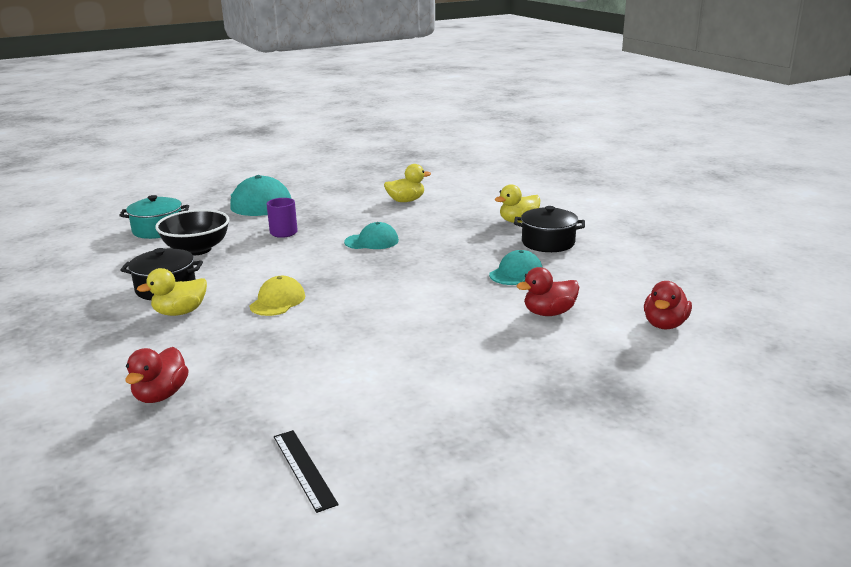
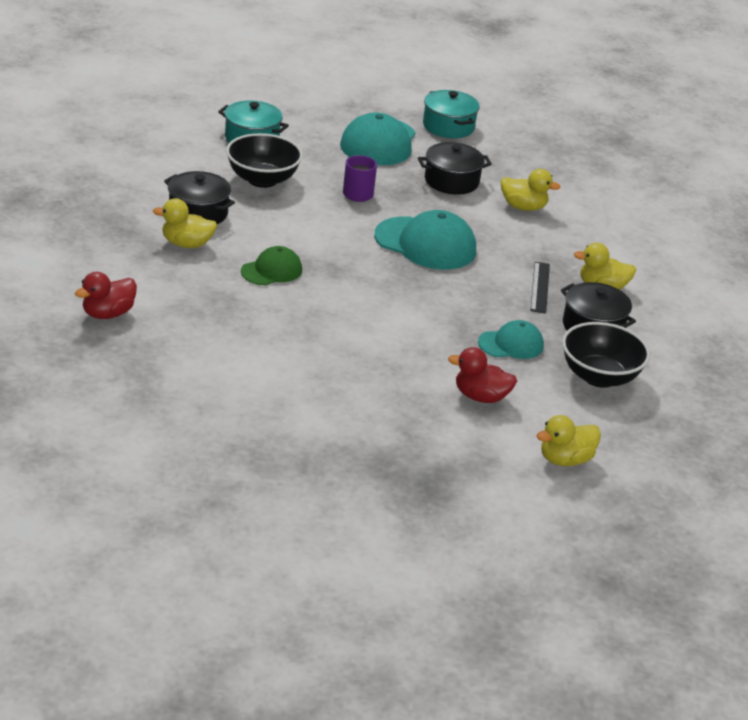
camera: 30 degrees right, 10 degrees up
(277, 301) = (272, 270): yellow cap -> green cap
(297, 180) = (448, 126): none -> turquoise pot
(304, 469) = (145, 418): black ruler -> black ruler (540, 287)
(339, 204) = (451, 181): none -> black pot
(372, 241) = (425, 244): turquoise cap -> turquoise cap, size x1.71
(598, 267) = (599, 377): none -> black bowl
(664, 324) = (565, 460): red duck -> yellow duck

